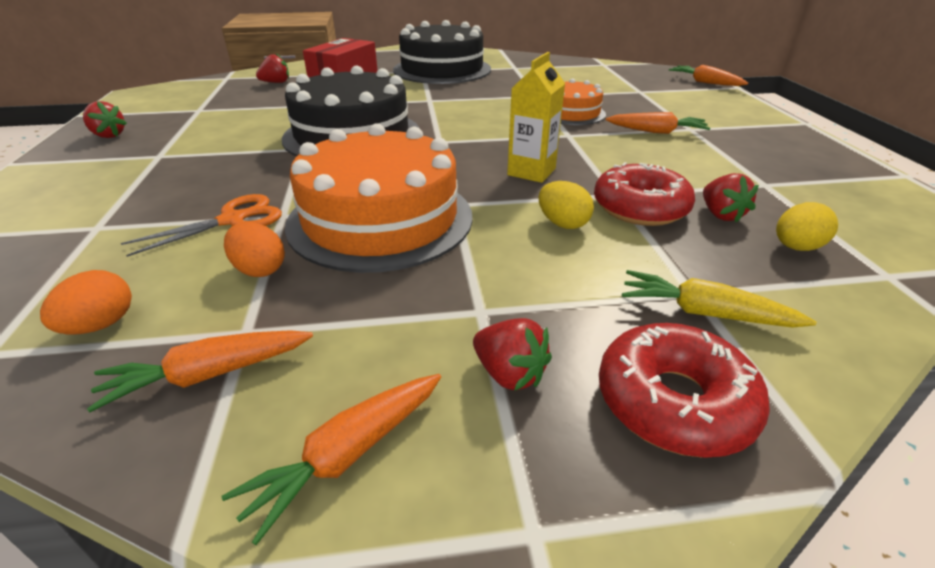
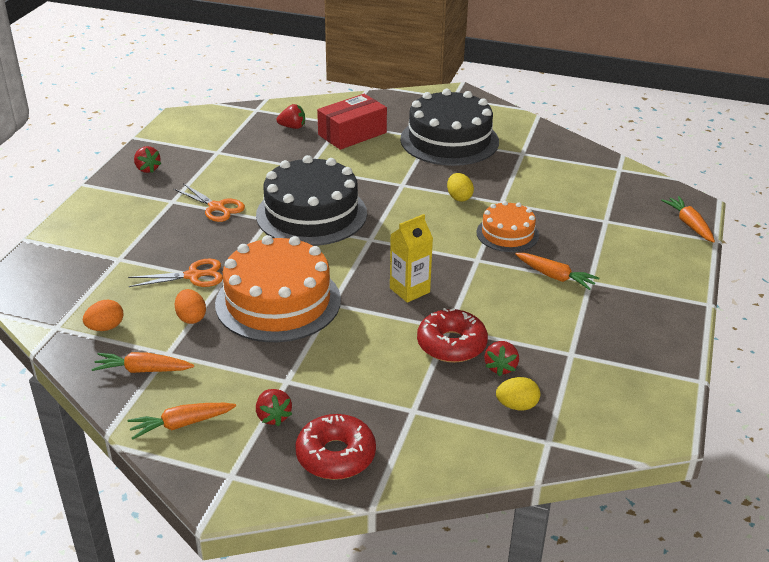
camera: 25 degrees right, 0 degrees up
(225, 150) = (216, 207): none -> orange scissors
(562, 224) = (386, 340): yellow egg -> yellow egg (459, 197)
(705, 313) = (404, 423): yellow carrot -> none

